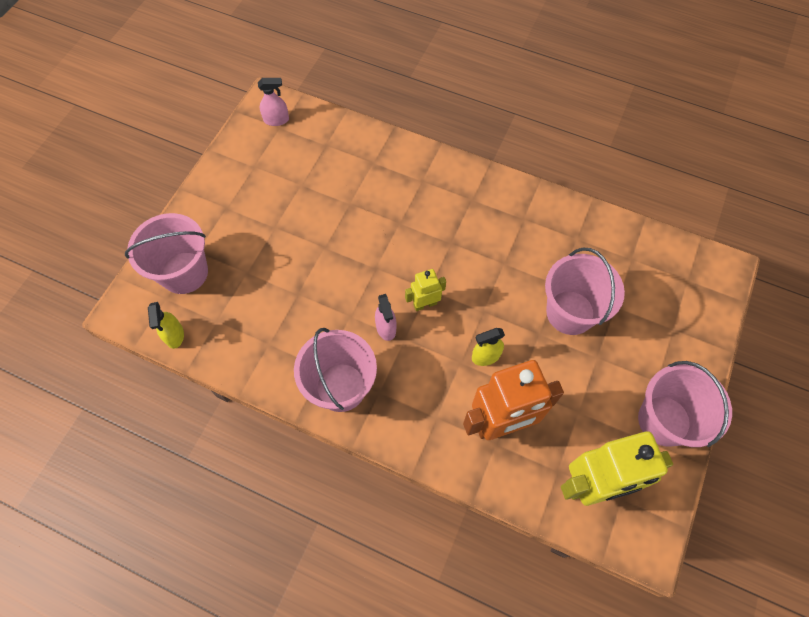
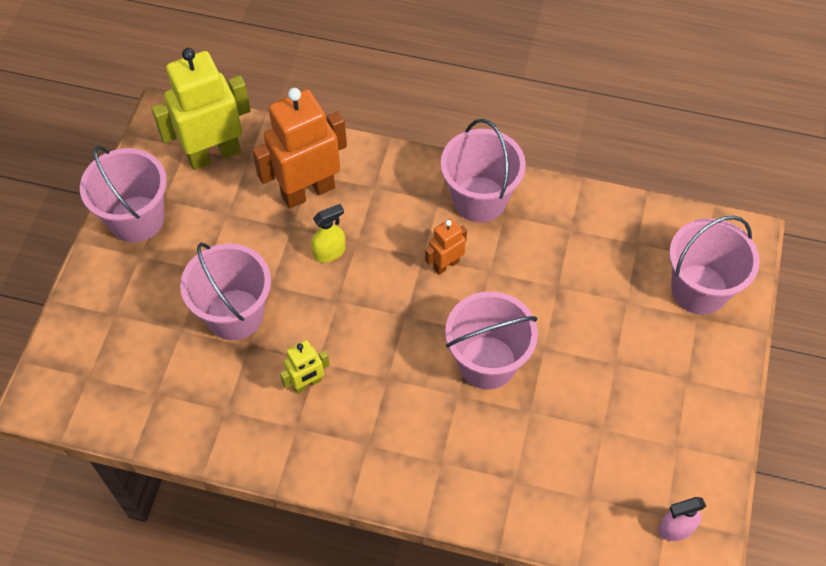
camera: 170 degrees right, 5 degrees down
(174, 335) = (676, 221): yellow spray bottle -> none
(371, 242) = (487, 362): none -> pink bucket
(386, 328) = (446, 265): pink spray bottle -> orange robot
(425, 304) = (406, 297): yellow robot -> yellow robot (307, 383)

